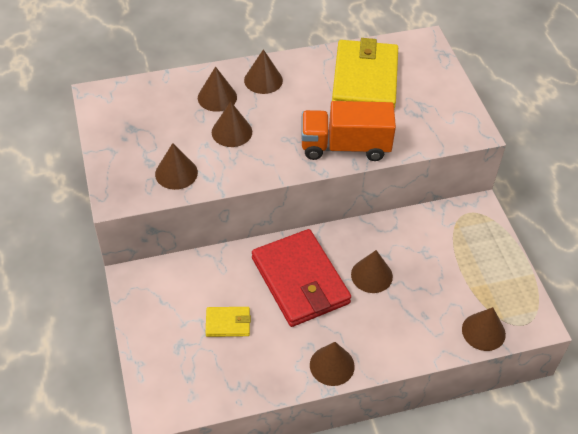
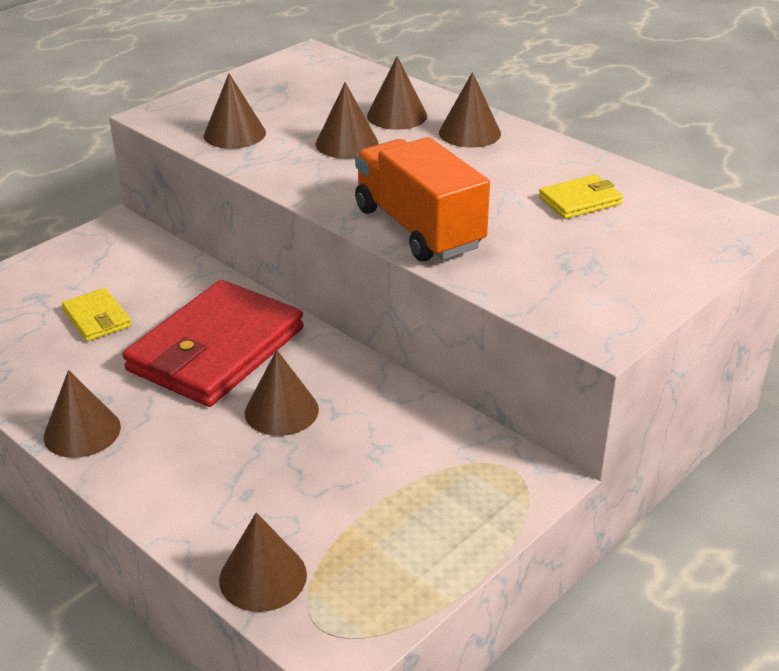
camera: 60 degrees right, 15 degrees down
(365, 79) = (580, 201): yellow wallet -> yellow wallet, size x0.45

